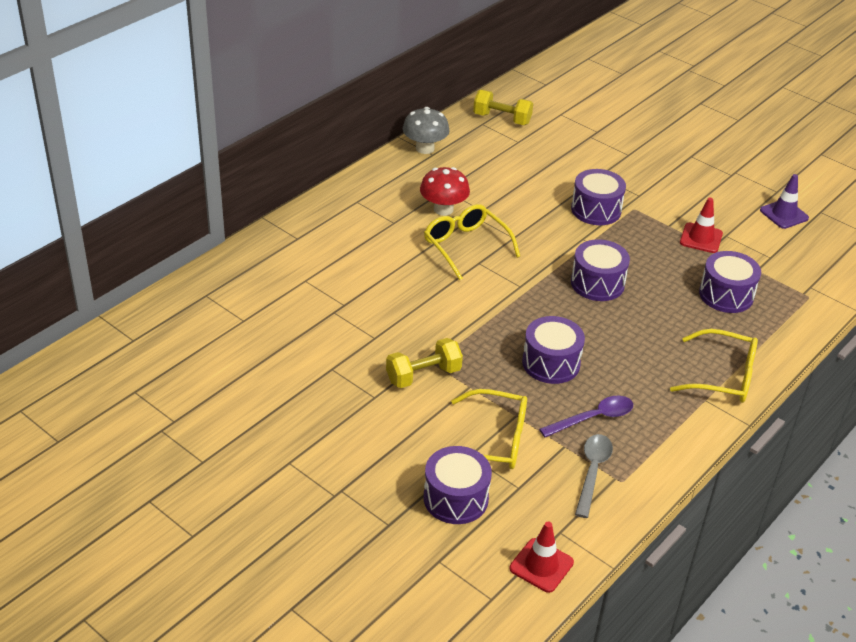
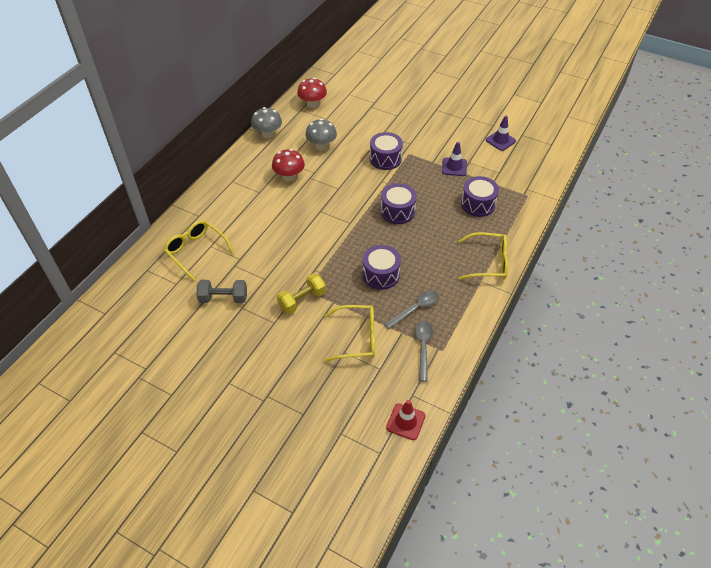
camera: 10 degrees left, 10 degrees up
(308, 351) = (223, 298): none -> grey dumbbell
(456, 498) = (342, 385): purple drum -> none
(466, 247) = (309, 201): yellow glasses -> yellow glasses (196, 251)
(502, 119) = (312, 104): yellow dumbbell -> red mushroom
(502, 177) = (321, 146): none -> grey mushroom
(593, 418) = (415, 309): purple spoon -> grey spoon
(701, 238) = (454, 167): red traffic cone -> purple traffic cone

